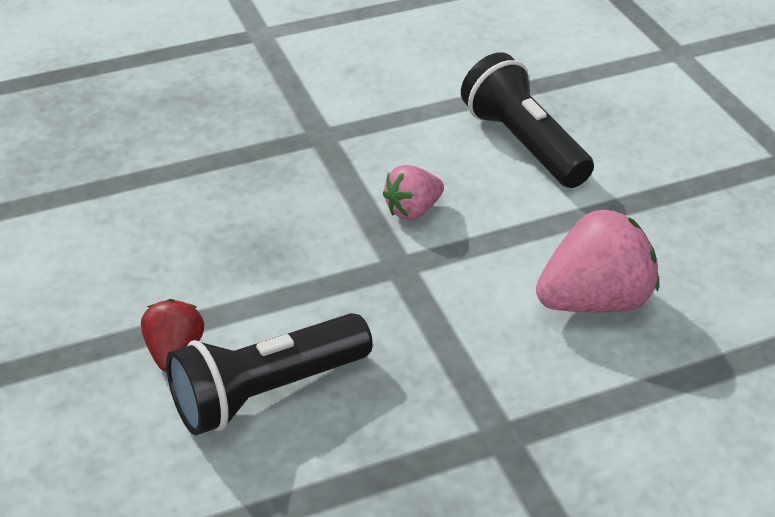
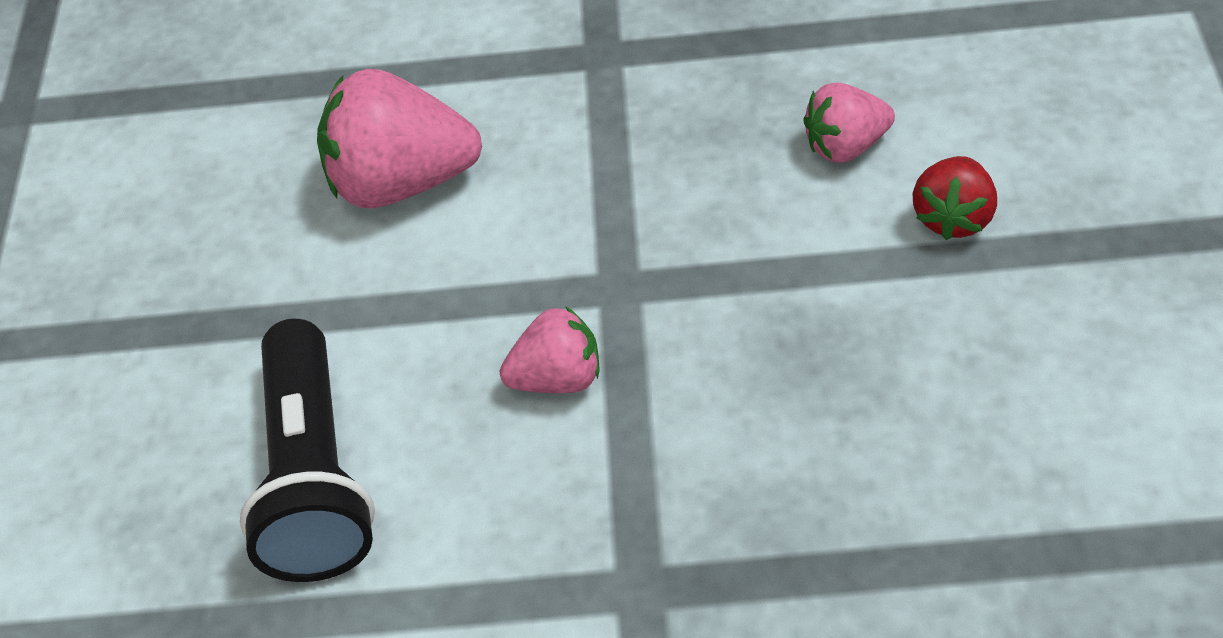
camera: 155 degrees left, 10 degrees up
(267, 392) = (846, 146): black flashlight -> pink strawberry

